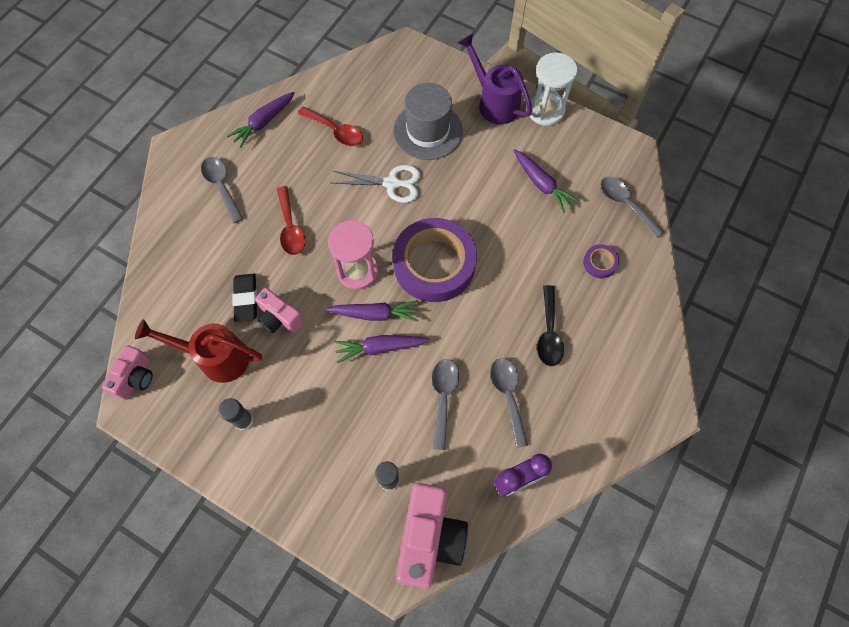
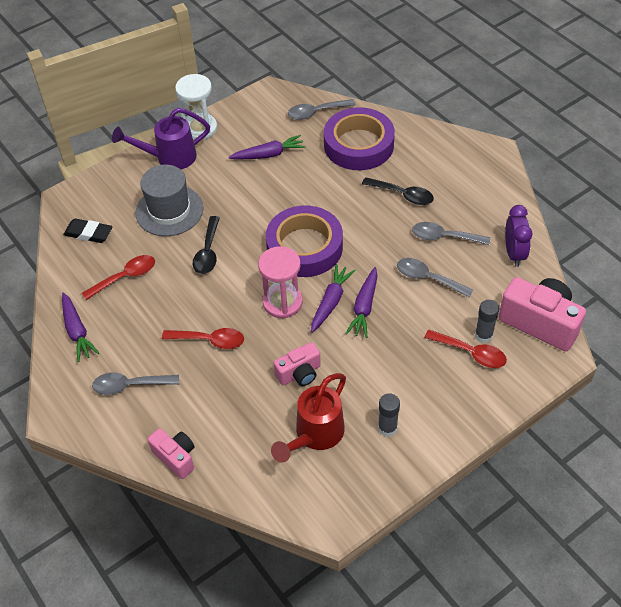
camera: 65 degrees left, 15 degrees down
(136, 378) = (304, 510): pink camera -> pink camera (176, 457)
(246, 299) = (266, 395): black eraser -> black eraser (88, 233)
(361, 474) = (471, 353): none -> red spoon
(391, 183) = (208, 252): white scissors -> black spoon
(600, 263) = (358, 145): purple tape -> purple tape, size x2.44

